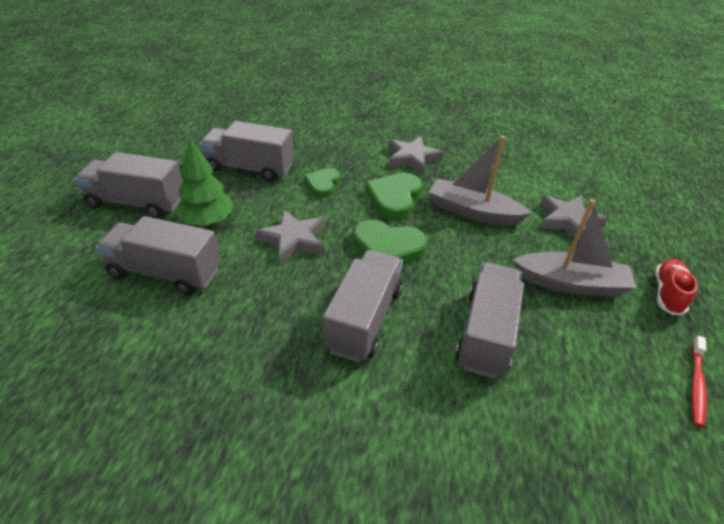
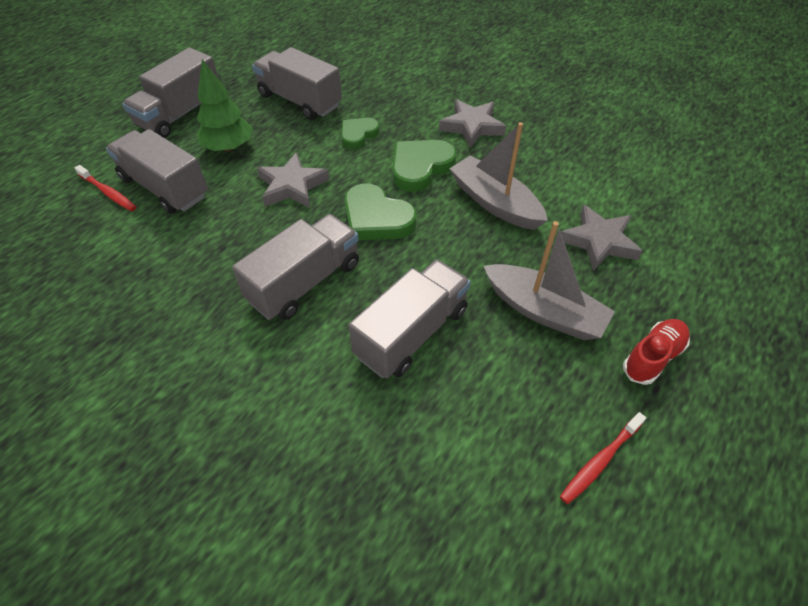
camera: 25 degrees right, 10 degrees up
(104, 293) = (108, 193): none -> red toothbrush
(136, 202) = (180, 114): grey truck -> grey truck turned 90 degrees counterclockwise

